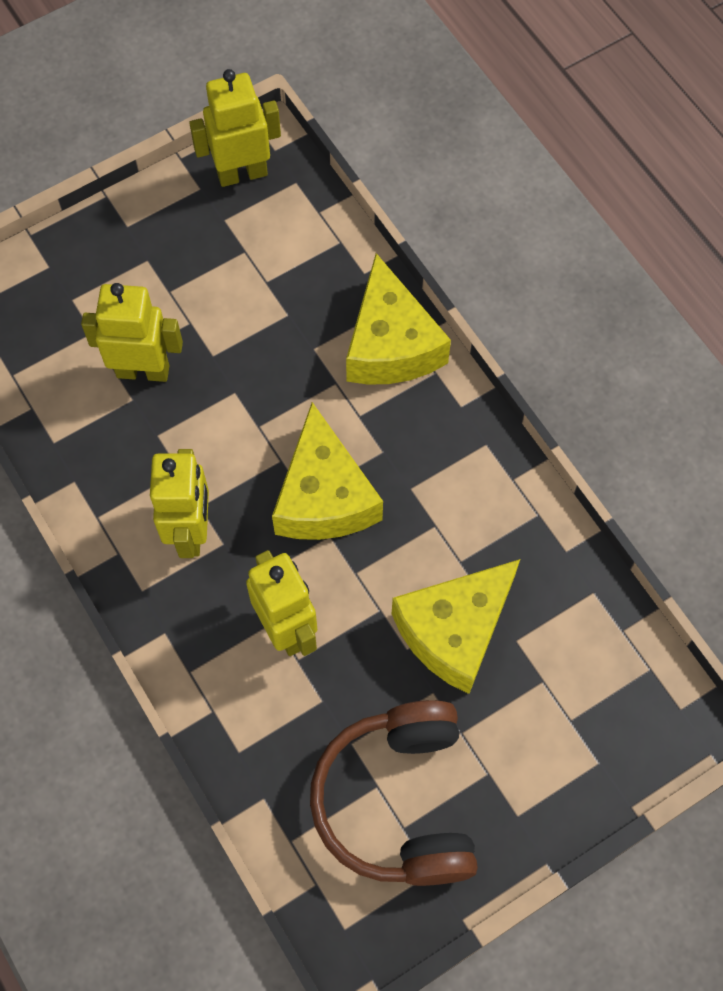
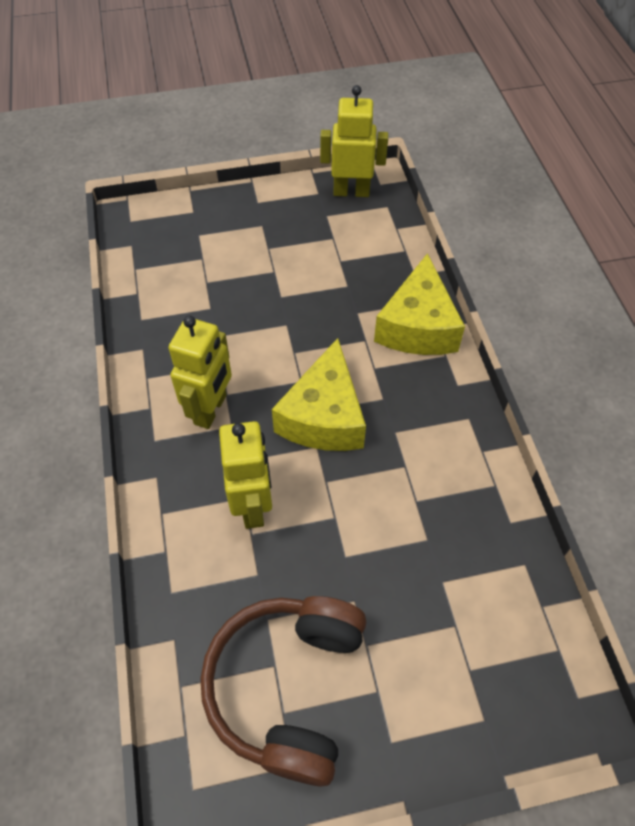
camera: 20 degrees right, 10 degrees down
(143, 370) = (226, 292): yellow robot -> none
(454, 630) = (392, 555): yellow cheese -> none

